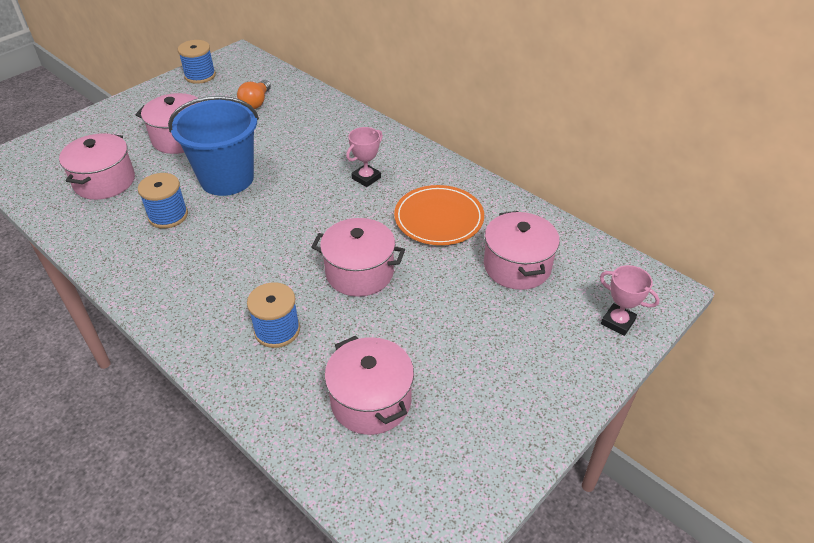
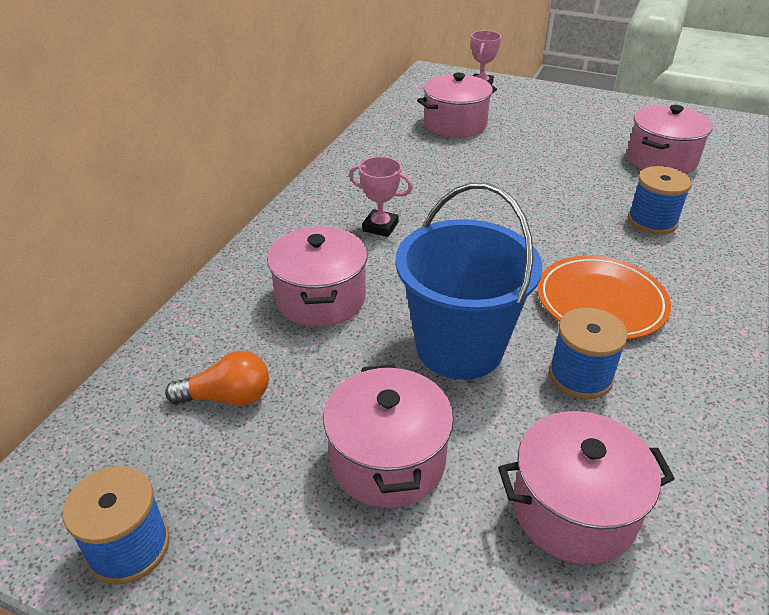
camera: 110 degrees left, 5 degrees down
(359, 272) = (535, 195): pink pot -> pink pot (320, 298)
(439, 218) = (420, 169): orange plate -> orange plate (601, 301)

